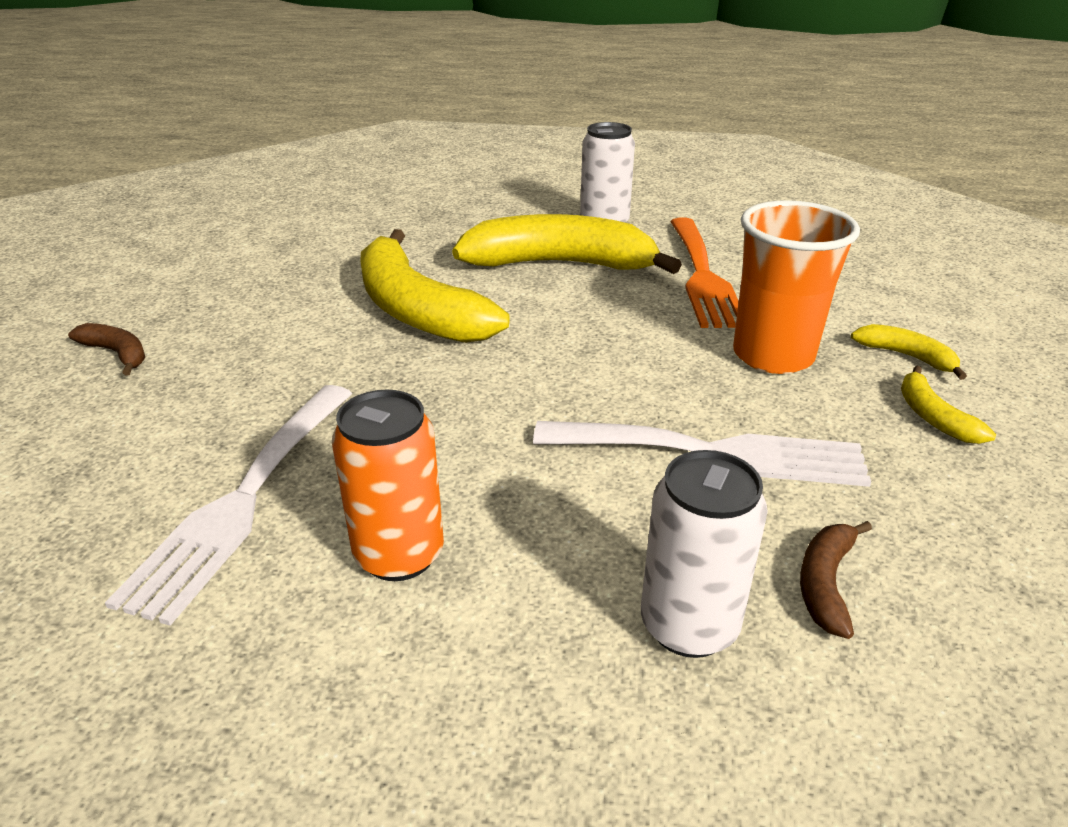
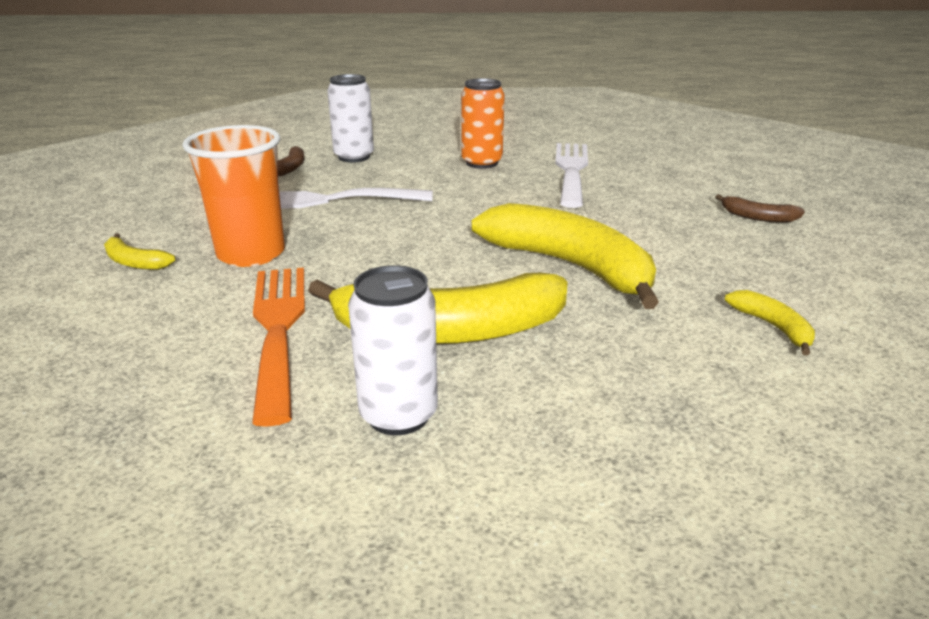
camera: 170 degrees right, 5 degrees down
(933, 416) = (163, 226): yellow banana -> yellow banana (773, 327)

